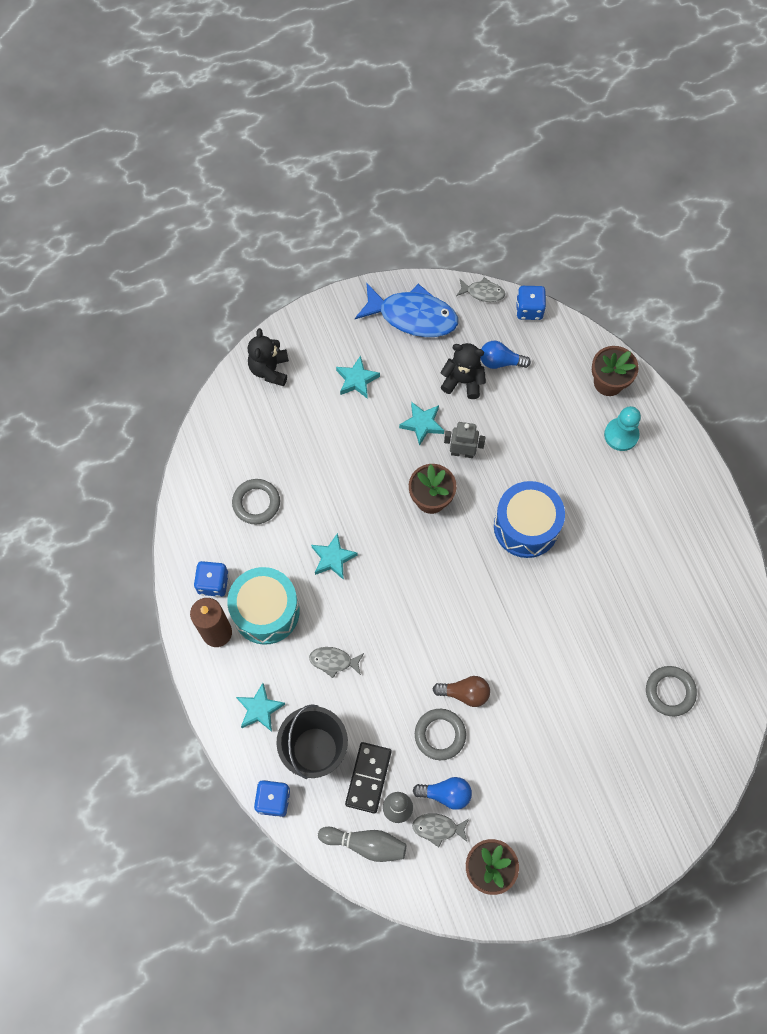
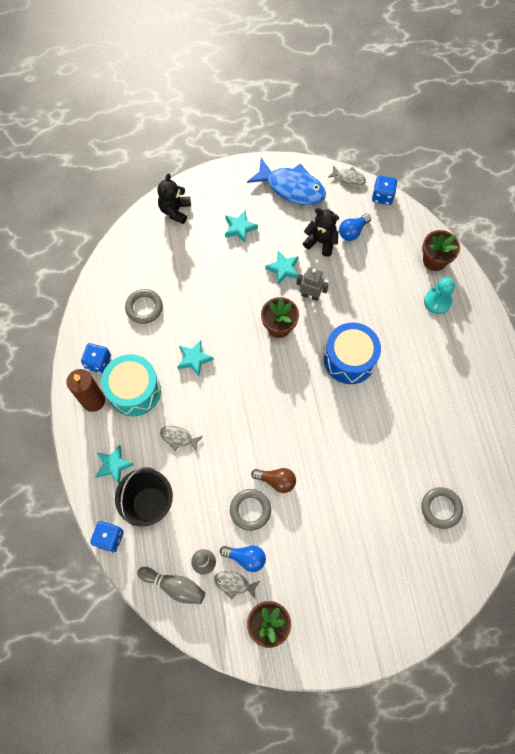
camera: 10 degrees right, 0 degrees up
(368, 778) = (187, 534): black domino -> none
(500, 361) = (352, 231): blue light bulb -> blue light bulb turned 60 degrees counterclockwise

